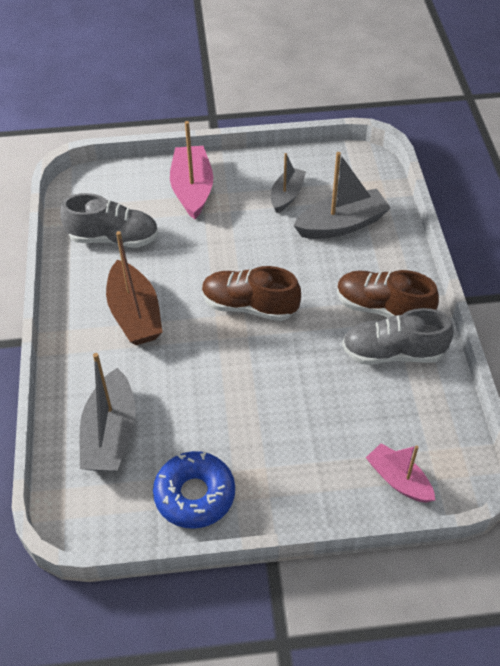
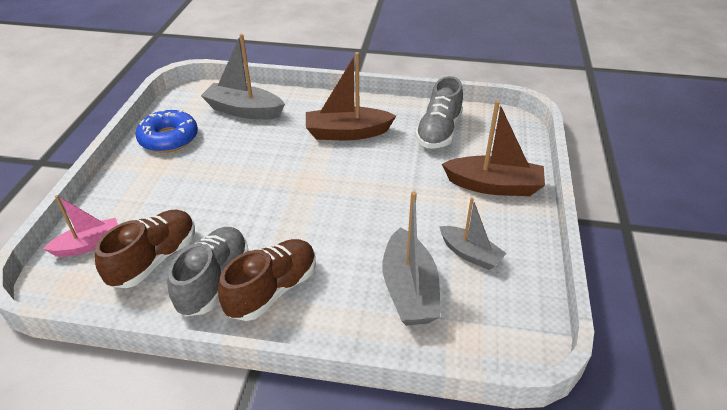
camera: 105 degrees right, 10 degrees down
(192, 189) = (494, 186): pink boat -> brown boat
(249, 306) = (324, 195): brown shoe -> brown shoe (154, 259)

